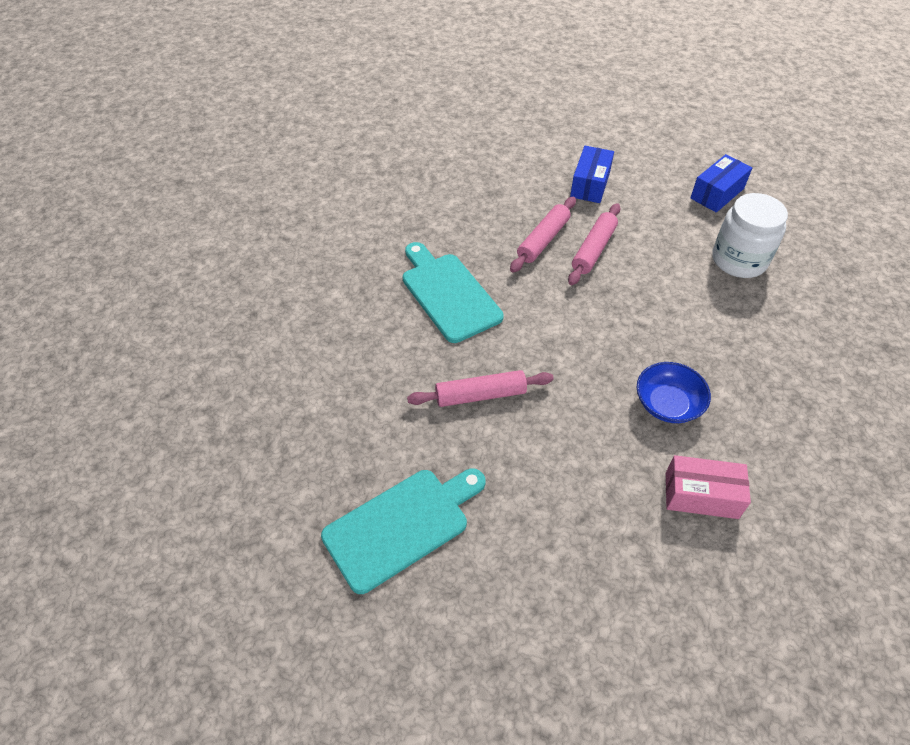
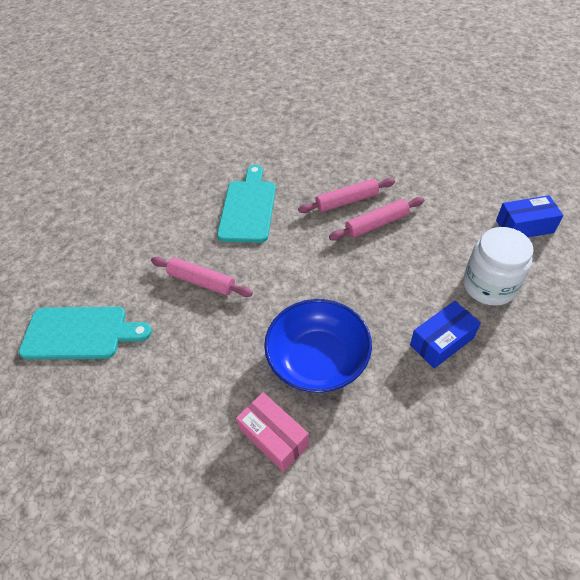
camera: 40 degrees right, 0 degrees up
(590, 184) = (422, 177): blue box -> blue box (441, 341)
(668, 404) = (318, 359): blue bowl -> blue bowl, size x1.63

